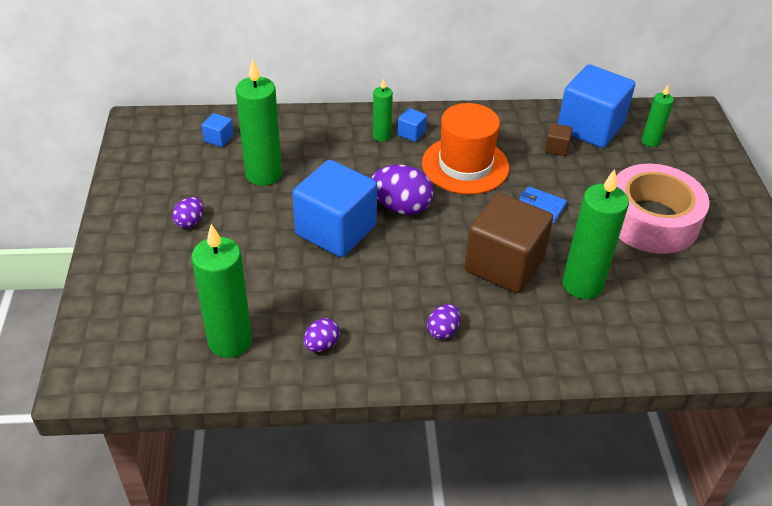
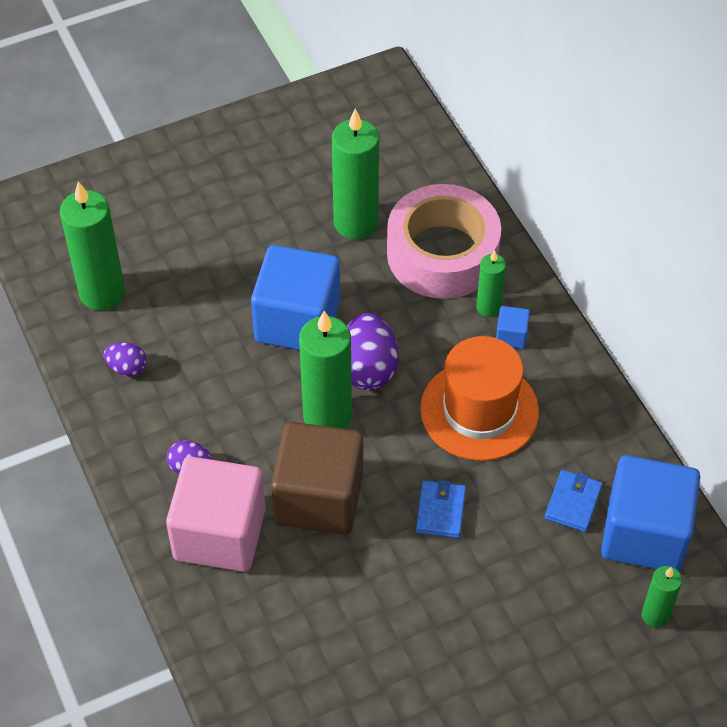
camera: 70 degrees right, 10 degrees up
(190, 222) = (248, 192): purple egg -> none
(219, 139) = (395, 159): blue cube -> none
(514, 330) = (220, 533): none -> pink cube
(556, 148) = (573, 503): brown cube -> blue wallet
(582, 285) = (321, 587): green candle -> green candle (327, 416)
(651, 220) = (480, 644): pink tape -> pink tape (442, 253)

